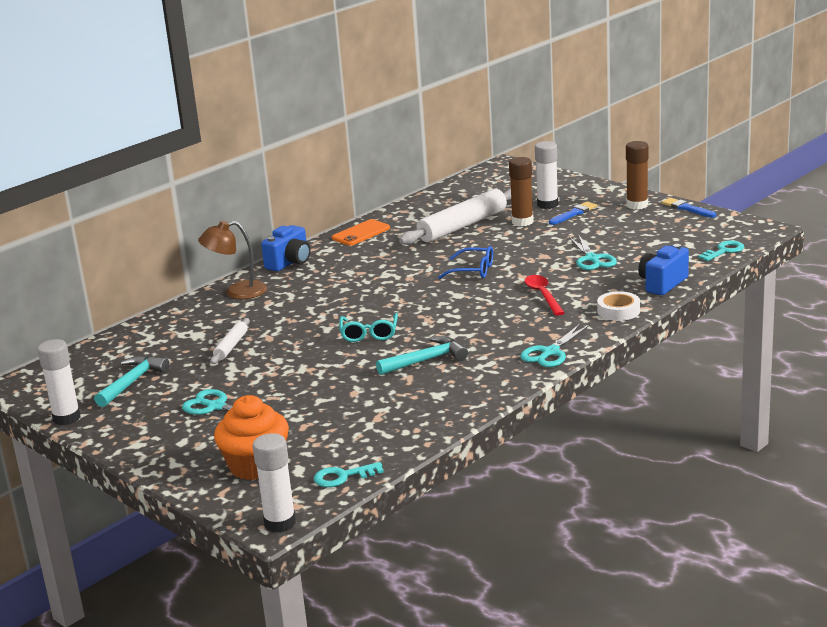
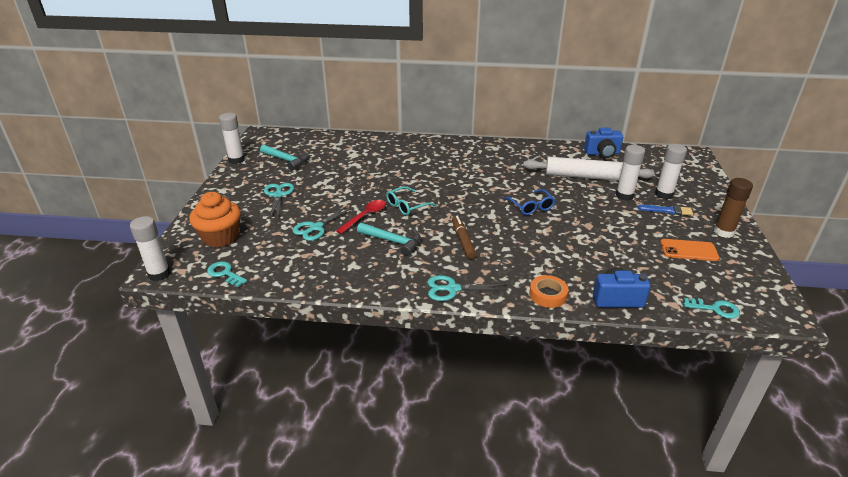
camera: 50 degrees right, 10 degrees up
(132, 382) = (286, 160): turquoise hammer -> turquoise hammer turned 45 degrees clockwise
(231, 346) = (349, 170): white rolling pin -> none
(237, 292) = (412, 144): brown lamp -> none
(290, 262) = (464, 144): blue camera -> blue camera (602, 153)
(361, 233) = (528, 148): orange phone -> orange phone (688, 250)
(480, 323) = (463, 241): none -> brown marker
(522, 222) = (624, 195): brown glue stick -> white glue stick
(543, 295) = (531, 250): red spoon -> red spoon (365, 216)
(592, 259) = (611, 248): turquoise scissors -> turquoise scissors (316, 228)
(618, 311) = (548, 295): white tape -> orange tape
(687, 208) = (756, 258): blue brush -> none

